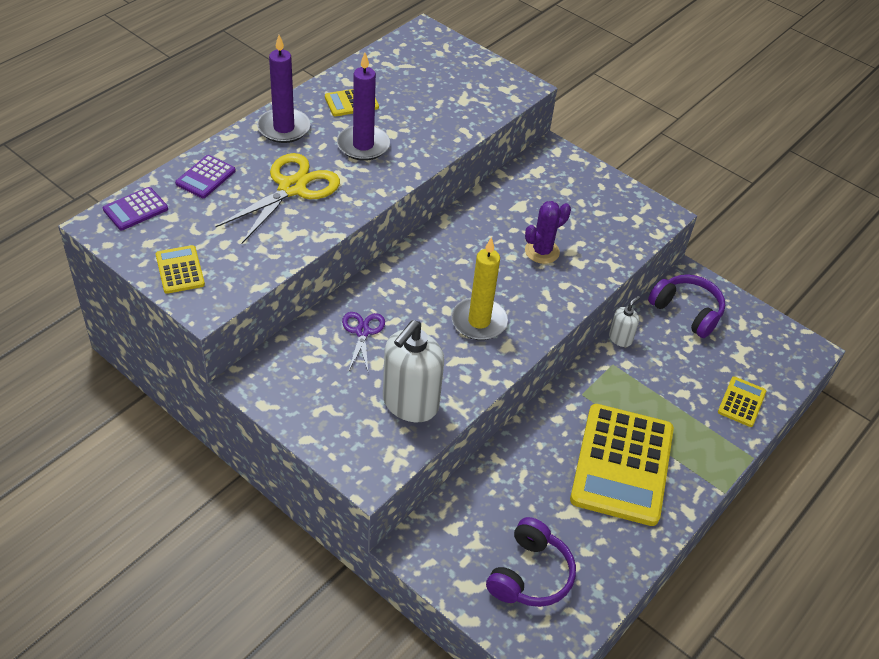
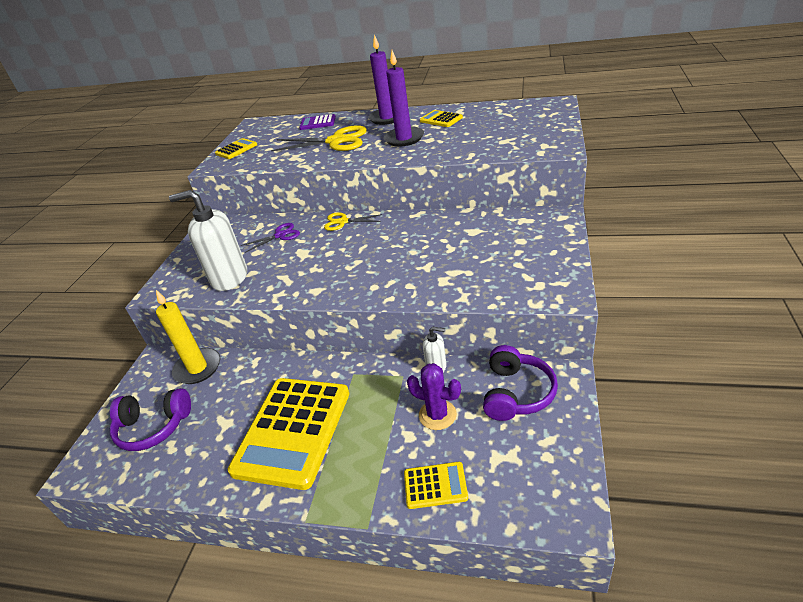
camera: 70 degrees right, 10 degrees down
(135, 209) = (273, 123): purple calculator -> none
(394, 274) = (343, 222): none -> yellow scissors
(479, 321) = (330, 269): yellow candle -> yellow candle (198, 368)
(542, 251) = (435, 260): purple cactus -> purple cactus (437, 415)
(622, 464) = (293, 431): yellow calculator -> yellow calculator turned 60 degrees counterclockwise

